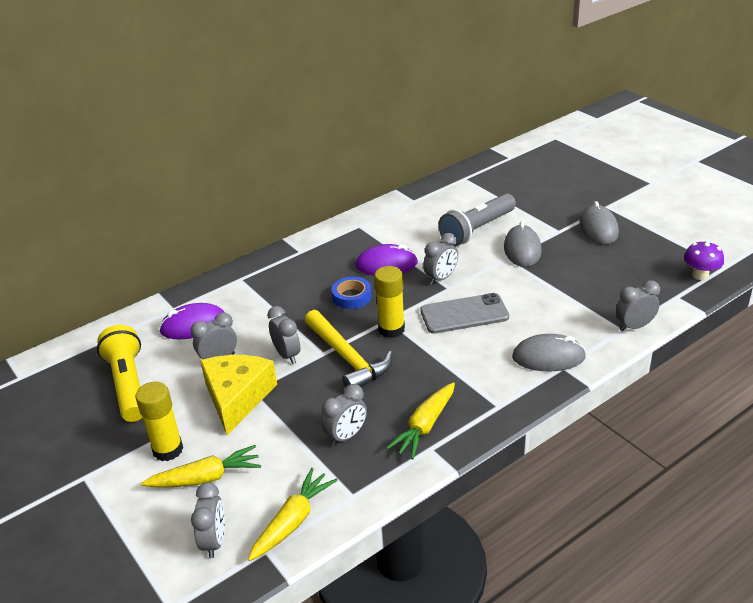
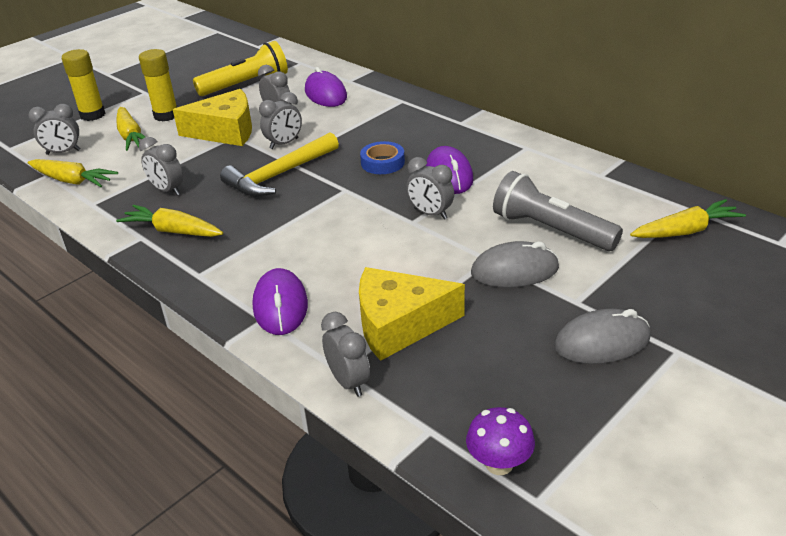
camera: 80 degrees right, 0 degrees up
(391, 329) = (327, 193): yellow glue stick -> yellow glue stick (92, 115)
(464, 314) = (360, 237): grey phone -> none
(491, 183) = (685, 231): none -> yellow carrot
(548, 357) = (280, 306): grey mouse -> purple mouse
(576, 302) = (399, 324): none -> yellow cheese

